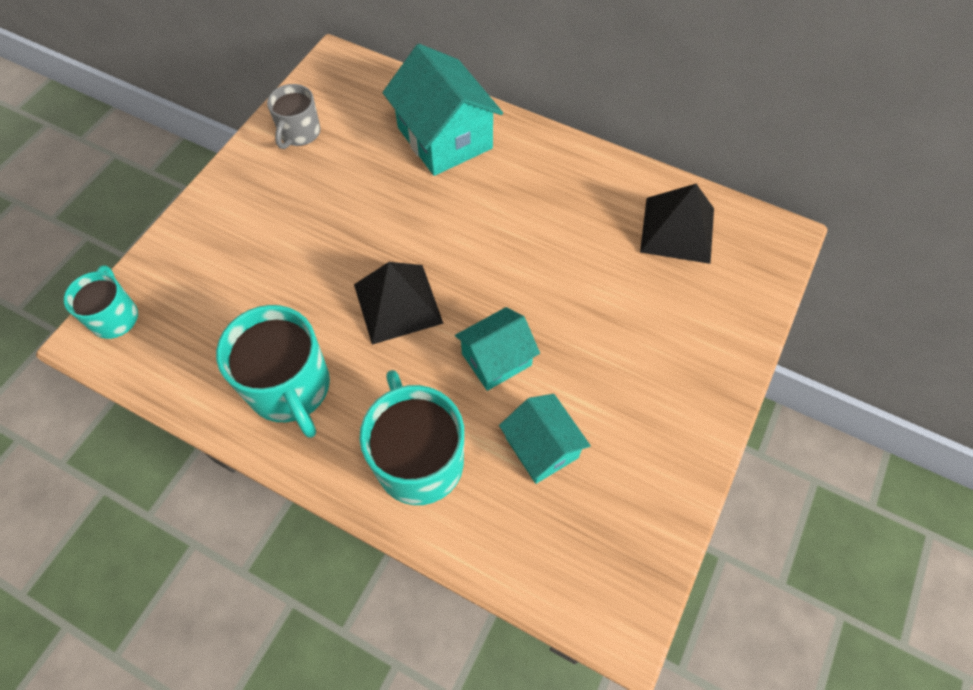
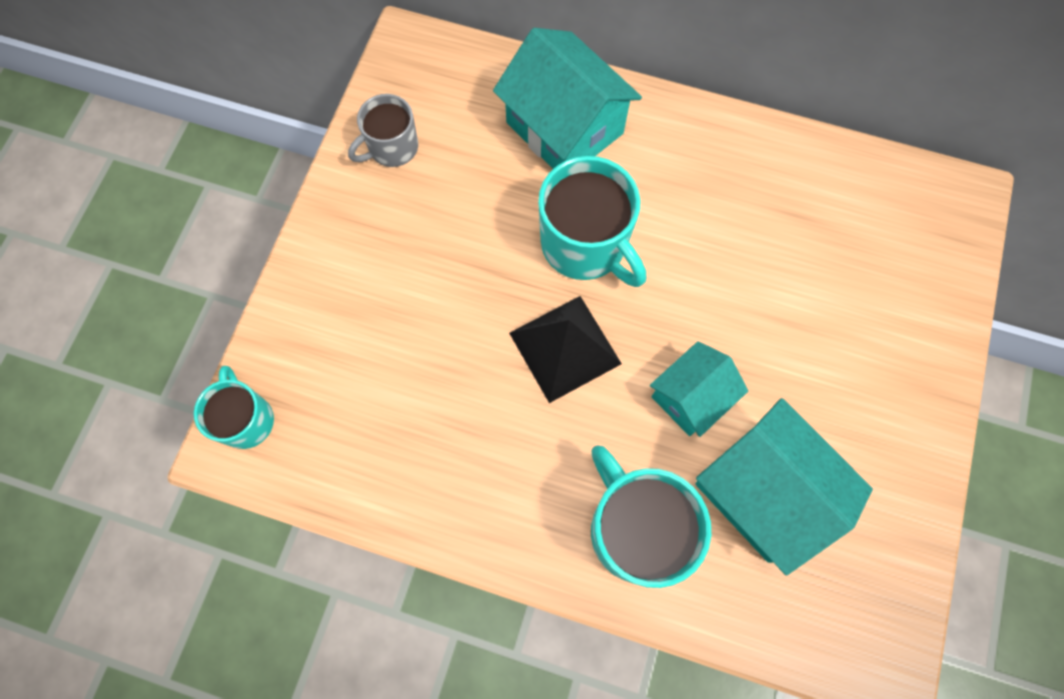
camera: 10 degrees left, 10 degrees up
(290, 388) = (473, 471): turquoise mug -> turquoise mug (585, 245)
(299, 133) = (392, 148): grey mug -> grey mug turned 45 degrees clockwise
(541, 447) = (763, 491): turquoise house -> turquoise house, size x1.66
(677, 230) = (853, 205): black pyramid -> none

